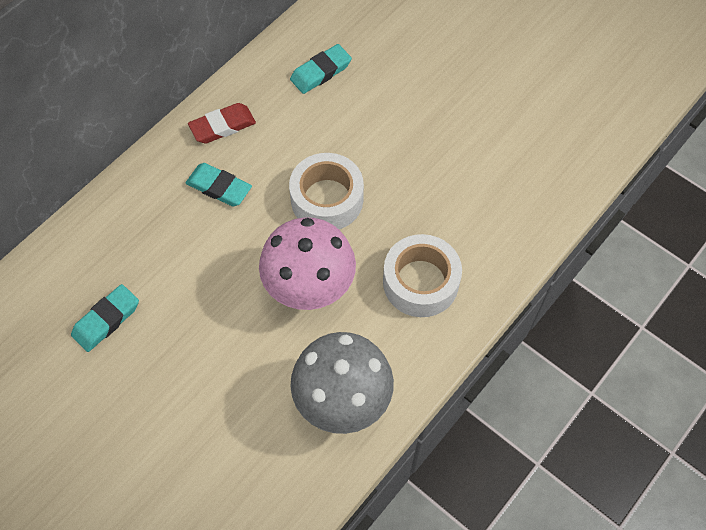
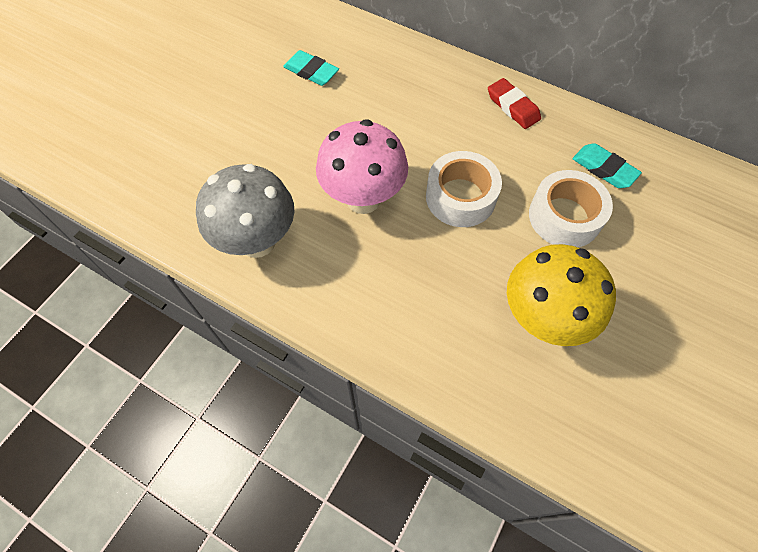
camera: 80 degrees right, 0 degrees up
(219, 187) = (449, 116): turquoise eraser -> none
(420, 282) = (389, 289): white tape -> white tape (564, 217)
(469, 164) = (542, 319): none -> yellow mushroom

